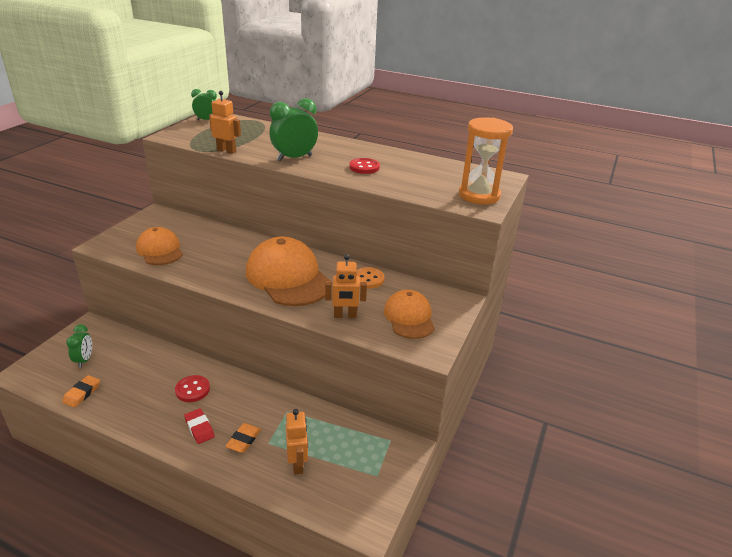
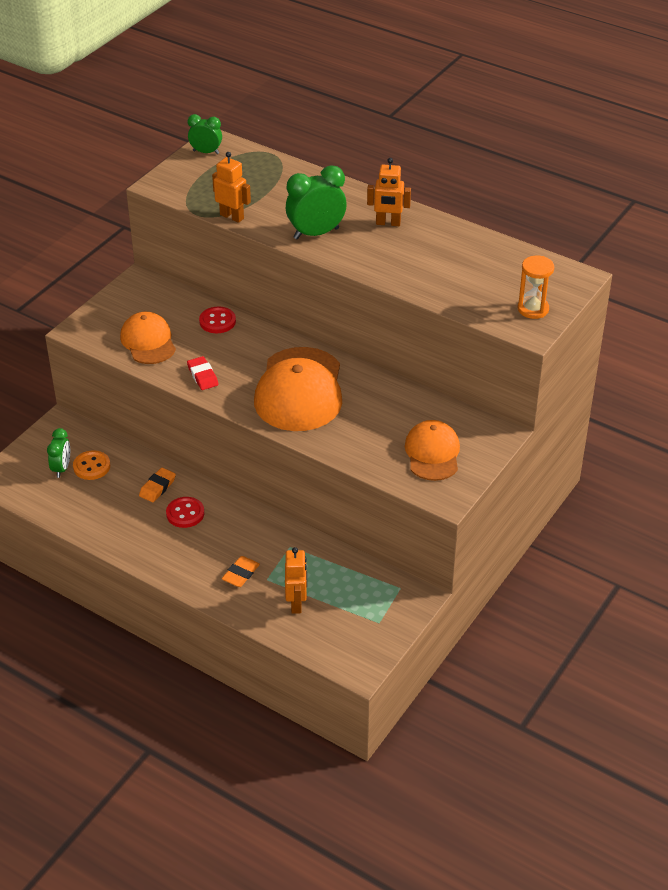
camera: 10 degrees right, 10 degrees up
(82, 393) = (65, 508): orange eraser -> orange eraser (157, 487)
(199, 428) = (194, 557): red eraser -> red eraser (202, 376)
(288, 277) = (299, 390): orange cap -> orange cap turned 150 degrees counterclockwise
(345, 316) = (359, 446): orange robot -> orange robot (388, 223)
(364, 167) = (402, 253): red button -> red button (217, 321)
(368, 279) = (395, 398): orange button -> orange button (91, 466)
(479, 195) = (533, 309): orange hourglass -> orange hourglass, size x0.62

